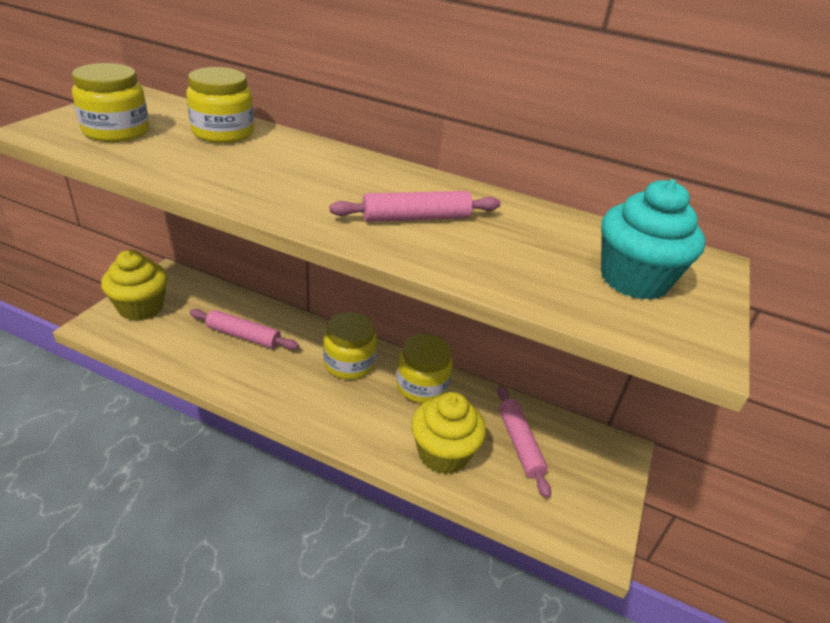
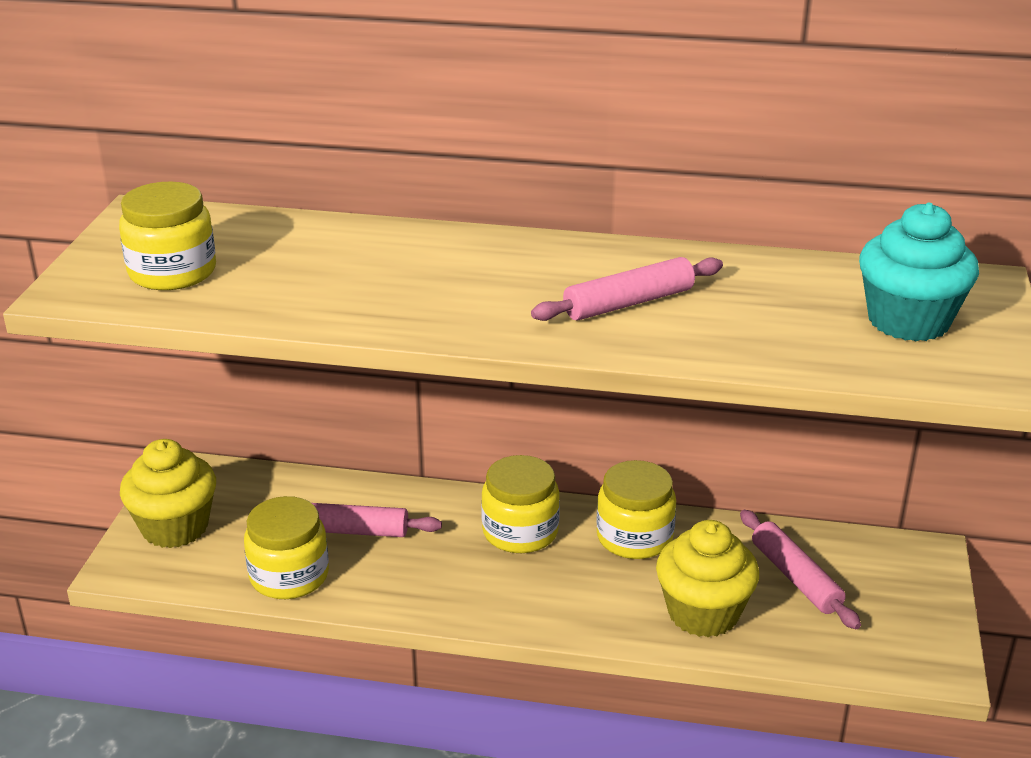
camera: 10 degrees left, 5 degrees down
(223, 133) = (309, 243): yellow jar -> yellow jar (289, 576)

